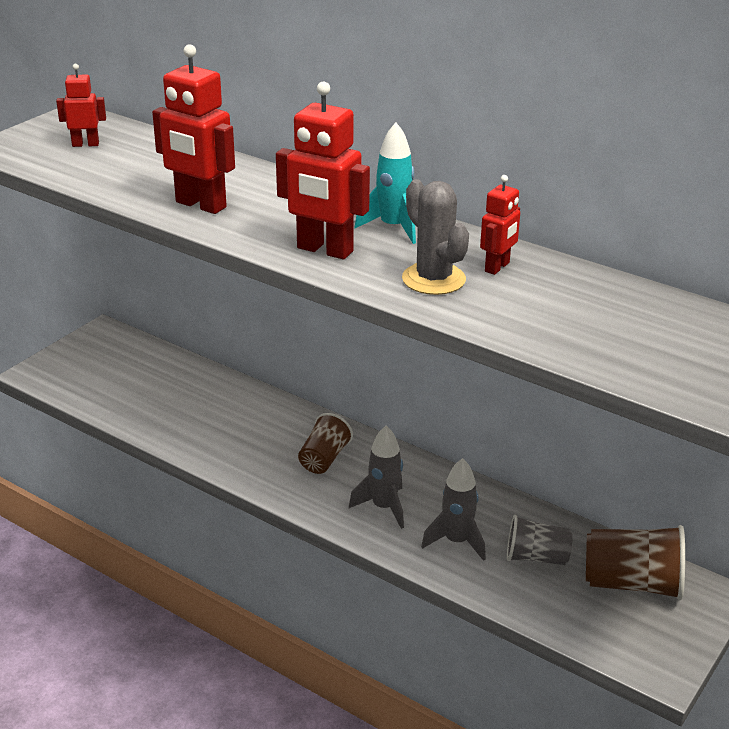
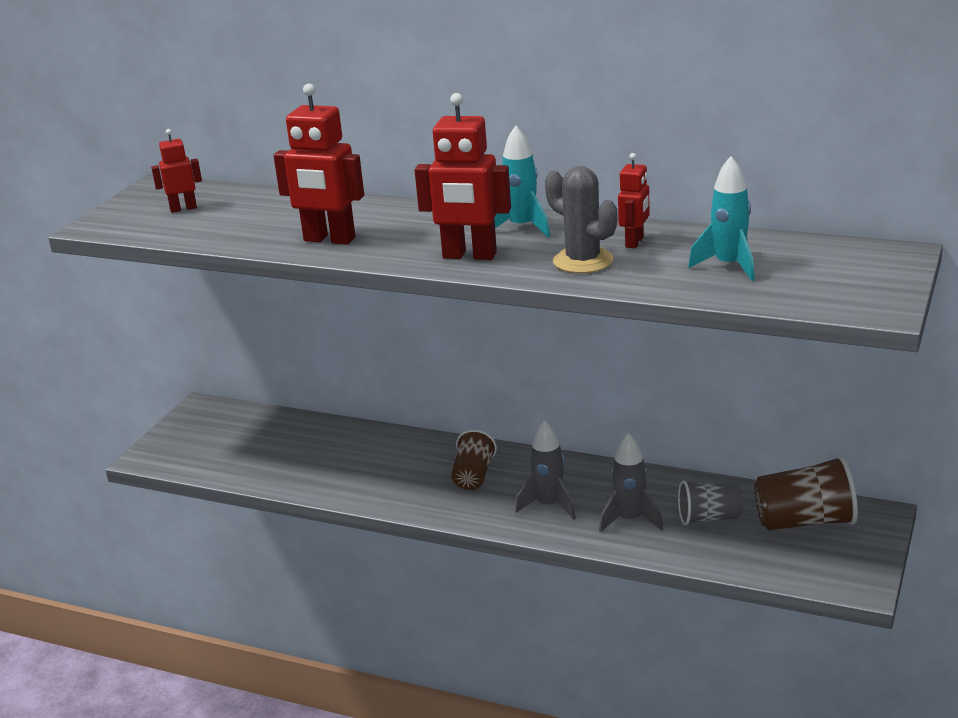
camera: 10 degrees left, 5 degrees down
(580, 315) = (729, 266): none -> turquoise rocket

